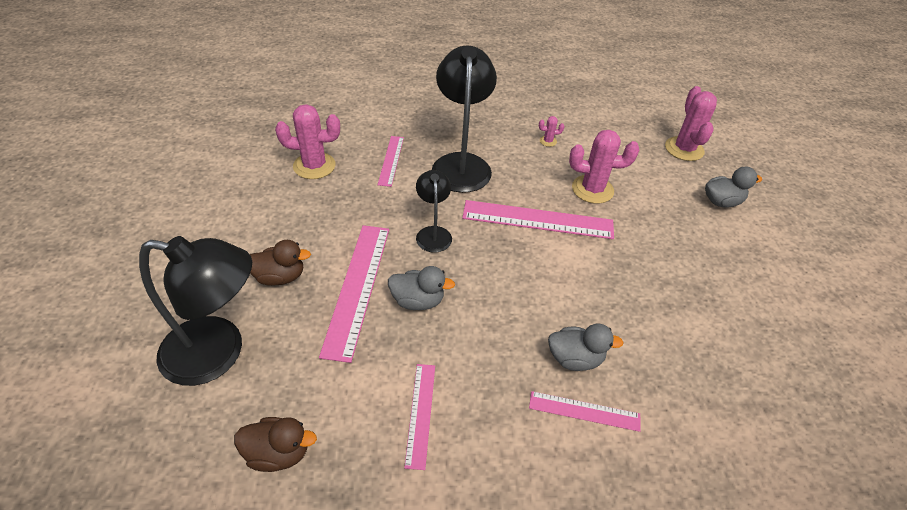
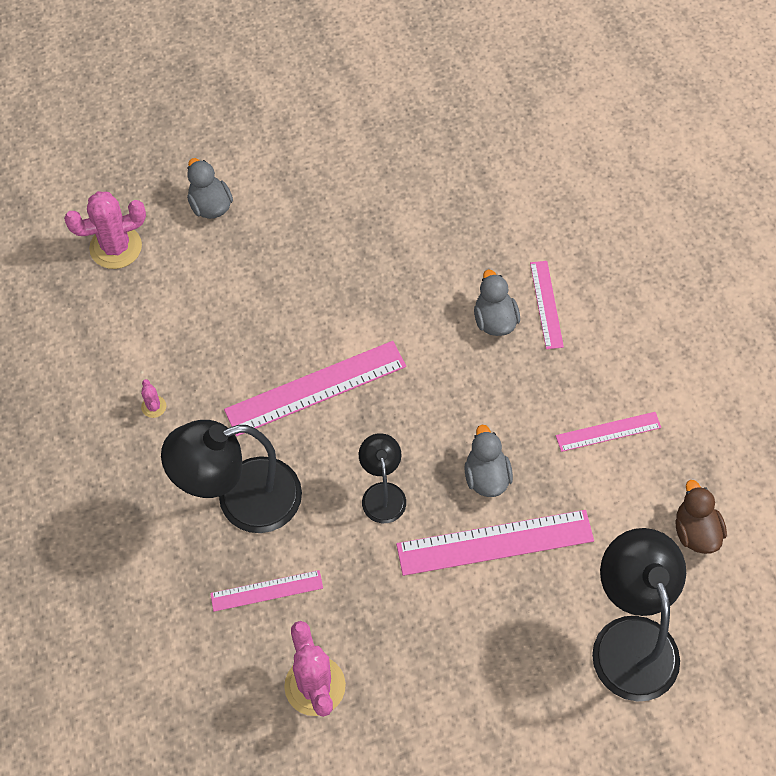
camera: 105 degrees left, 15 degrees up
(280, 277) = (514, 630): brown duck -> none
(433, 233) = (382, 493): black lamp -> black lamp turned 105 degrees clockwise
(538, 220) = (316, 388): pink ruler -> pink ruler turned 75 degrees clockwise
(592, 189) = (238, 339): pink cactus -> none

